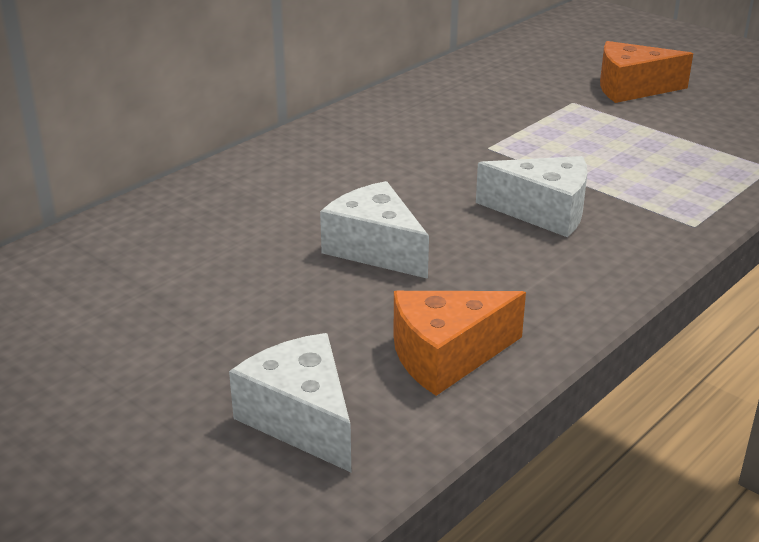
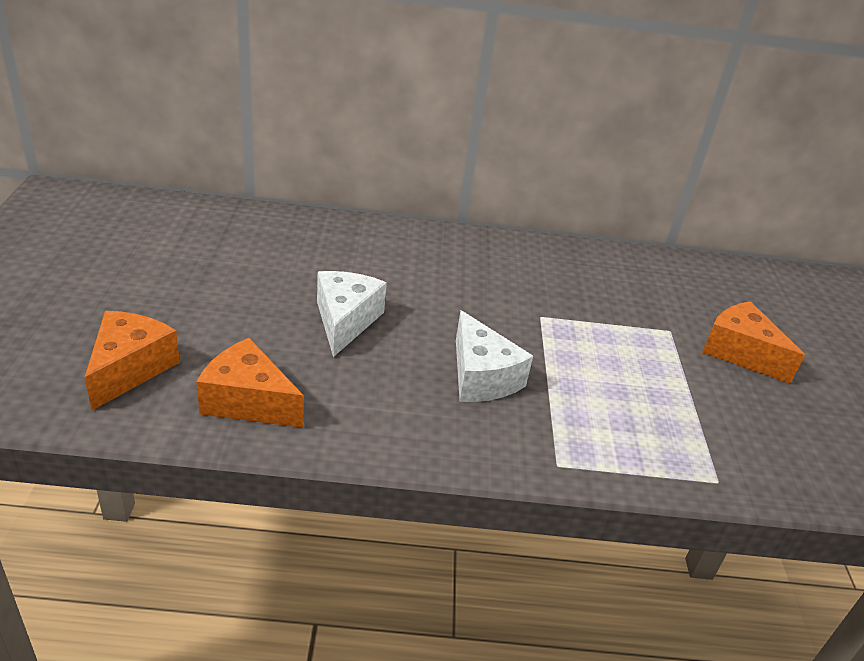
camera: 45 degrees right, 5 degrees up
(301, 419) = (130, 368): white cheese -> orange cheese

